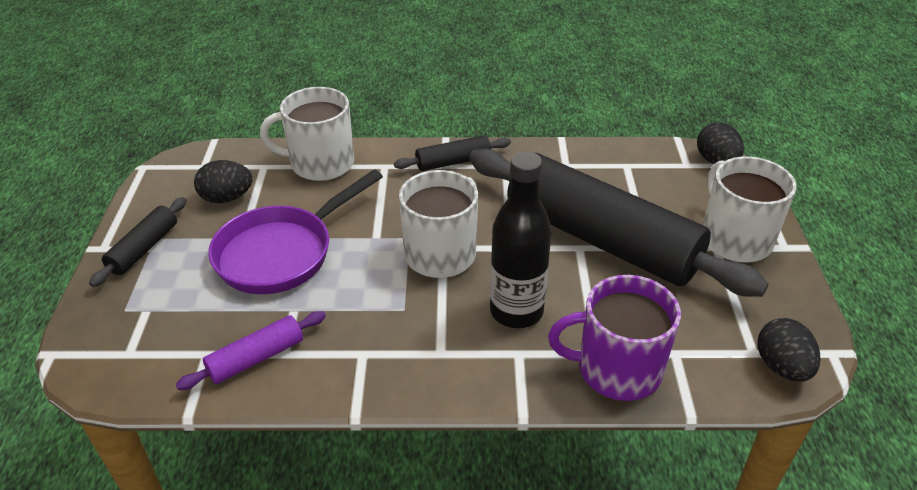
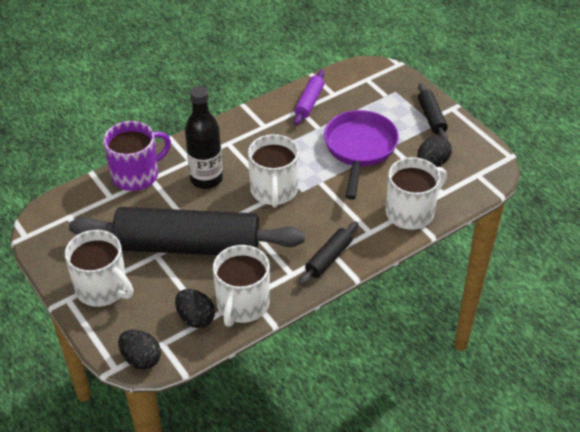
camera: 145 degrees right, 5 degrees up
(580, 161) = (242, 305): none -> white mug
(781, 367) = (51, 215): black egg -> black egg (195, 318)

